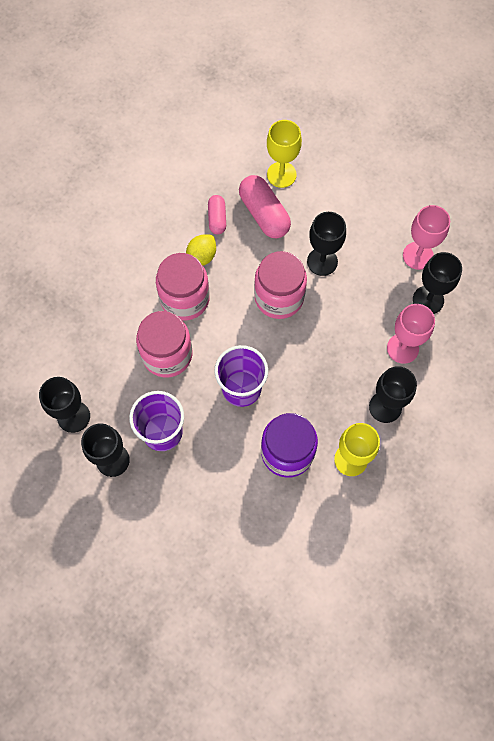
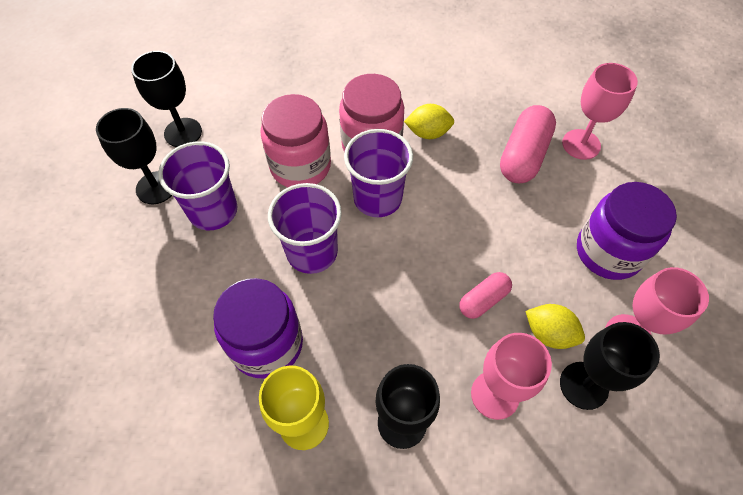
camera: 55 degrees right, 10 degrees down
(217, 219) = (479, 121): pink capsule -> pink capsule (483, 300)
(230, 323) = (377, 198): none -> purple cup
(279, 297) = (444, 224): pink jar -> none
(281, 174) = (581, 144): yellow goblet -> pink goblet
(322, 261) = (522, 239): black goblet -> none
(363, 222) = (608, 252): none -> purple jar
(388, 294) = (549, 333): none -> yellow lemon

